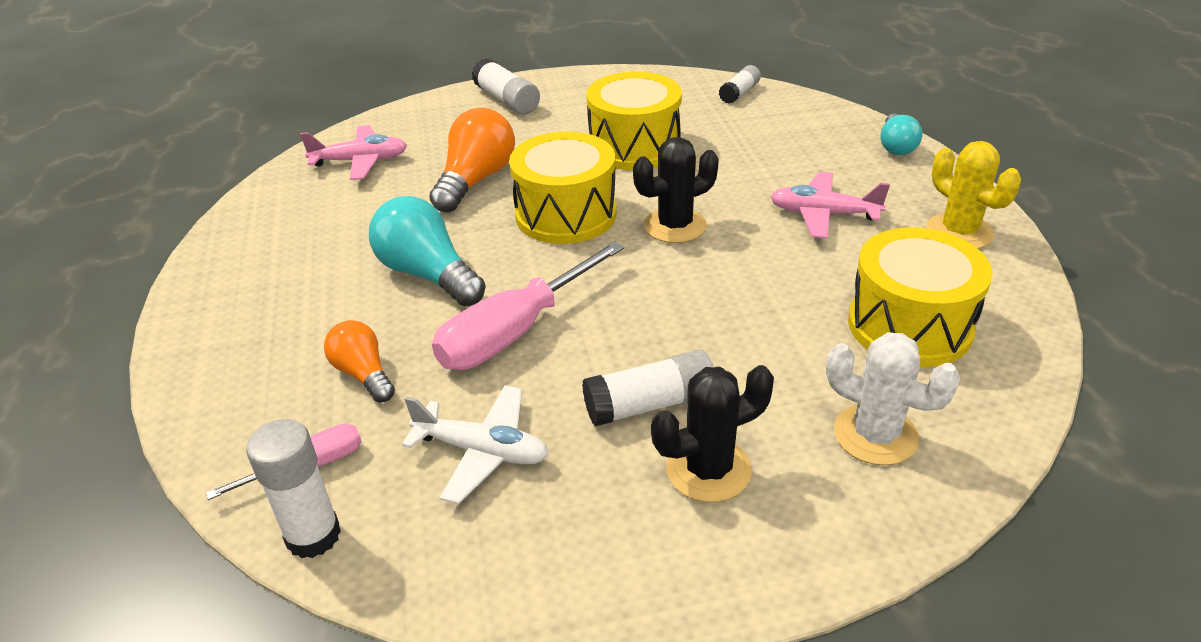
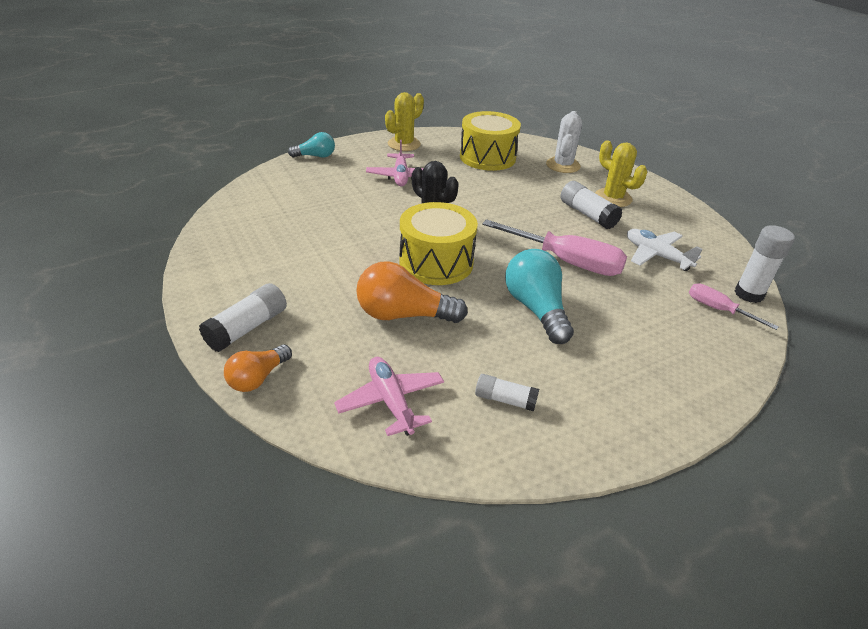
camera: 110 degrees left, 0 degrees up
(363, 374) = (642, 310): orange light bulb -> orange light bulb (258, 378)
(428, 274) = (536, 309): turquoise light bulb -> turquoise light bulb turned 135 degrees clockwise
(482, 451) = (656, 255): white plane -> white plane turned 45 degrees counterclockwise
(634, 146) = (331, 245): yellow drum -> none
(708, 470) = (613, 198): black cactus -> yellow cactus
(739, 93) = (237, 208): white glue stick -> white glue stick (505, 400)

